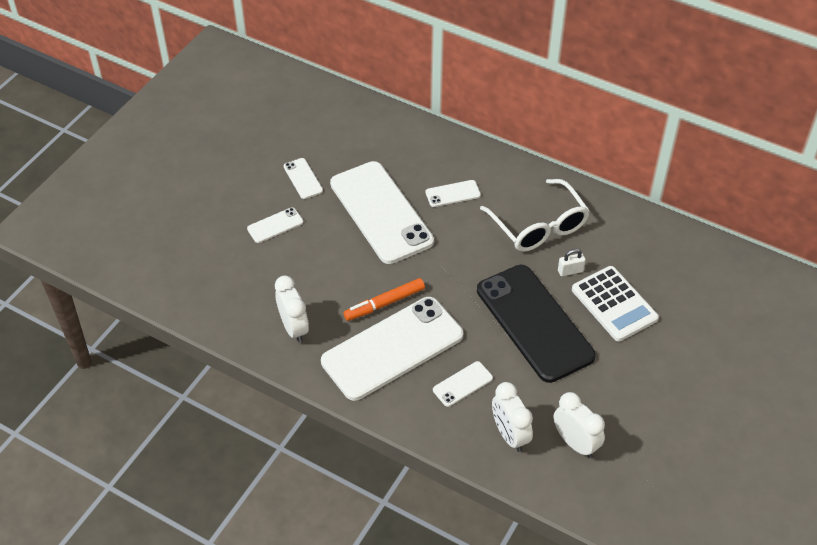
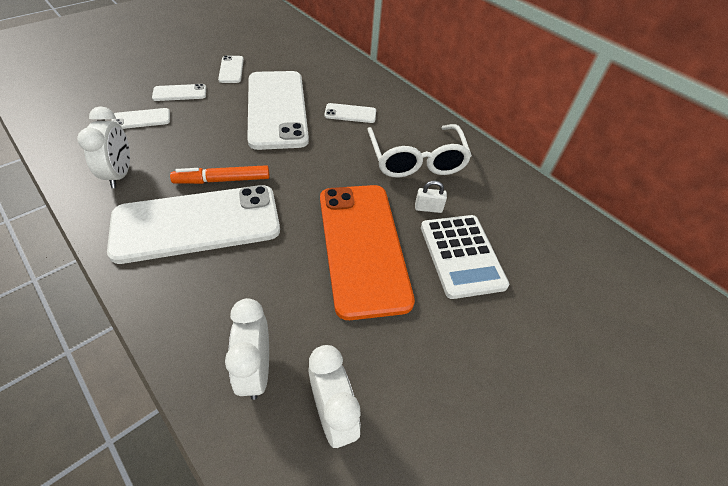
camera: 15 degrees right, 0 degrees up
(462, 384) = (242, 286): white phone -> white phone (141, 119)
(534, 323) = (362, 247): black phone -> orange phone

